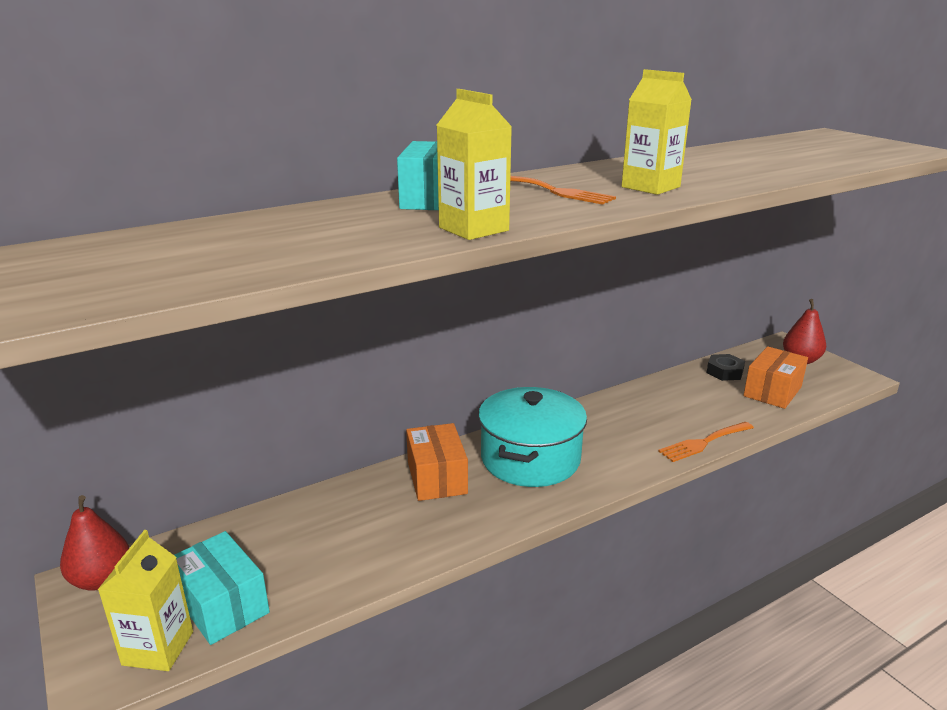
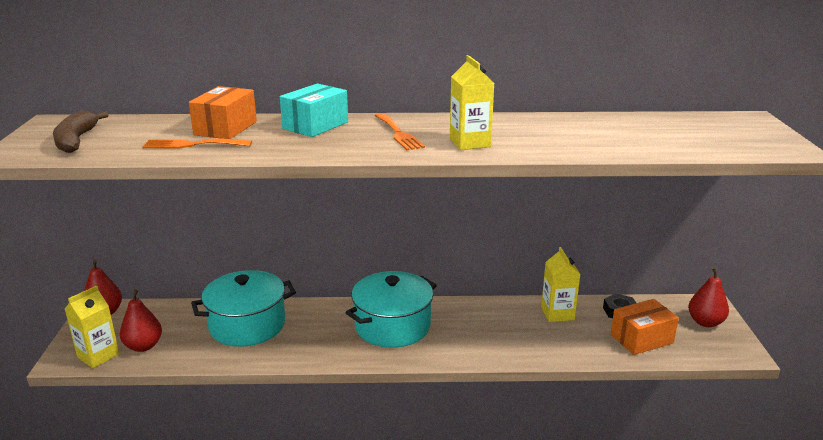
camera: 30 degrees right, 0 degrees up
(87, 276) = (76, 140): none -> brown banana
(222, 604) = (143, 346): turquoise box -> red pear
(349, 520) = (247, 325): none -> turquoise pot
(437, 477) = (321, 318): orange box -> orange box (226, 128)
(473, 229) = (293, 152): yellow carton -> yellow carton (557, 313)
(703, 443) = (530, 357): orange fork -> orange fork (192, 145)

